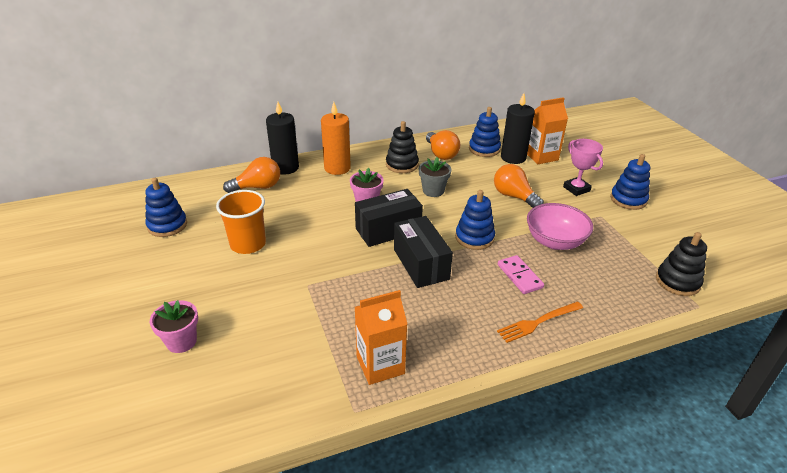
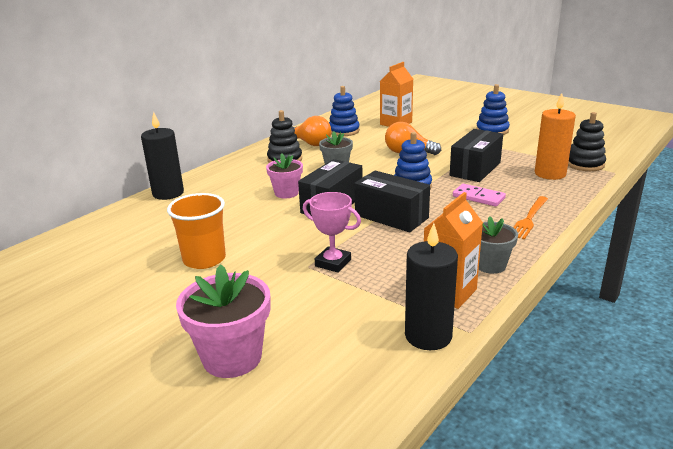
camera: 30 degrees left, 10 degrees down
(167, 225) = (86, 277): blue stacking toy -> none
(181, 341) = (232, 357): pink flower pot -> pink flower pot, size x1.58
(257, 187) = (156, 216): orange light bulb -> none
(337, 168) = (224, 178): orange candle -> orange candle (550, 174)
(444, 355) = (490, 265): none -> grey flower pot
(513, 157) = (374, 130): black candle -> black candle (428, 336)
(555, 241) = (475, 169): pink bowl -> black box
(576, 189) = (448, 135): pink trophy -> pink trophy (333, 263)

